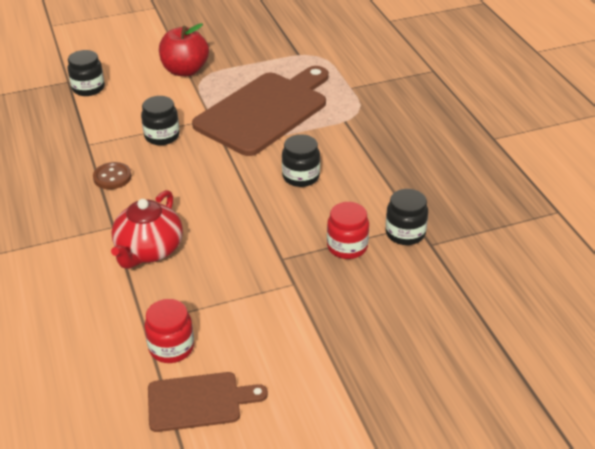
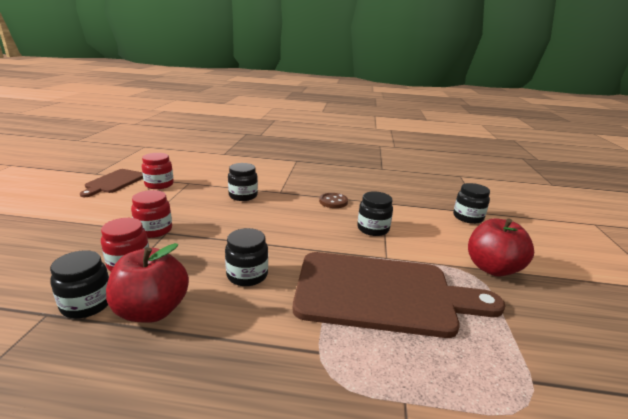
camera: 115 degrees right, 15 degrees down
(149, 250) = (243, 196): red teapot -> black jar
(265, 111) = (382, 293): brown cutting board -> brown cutting board turned 60 degrees counterclockwise
(285, 269) = (154, 230): none -> red jar
(379, 199) = (152, 310): none -> red apple

